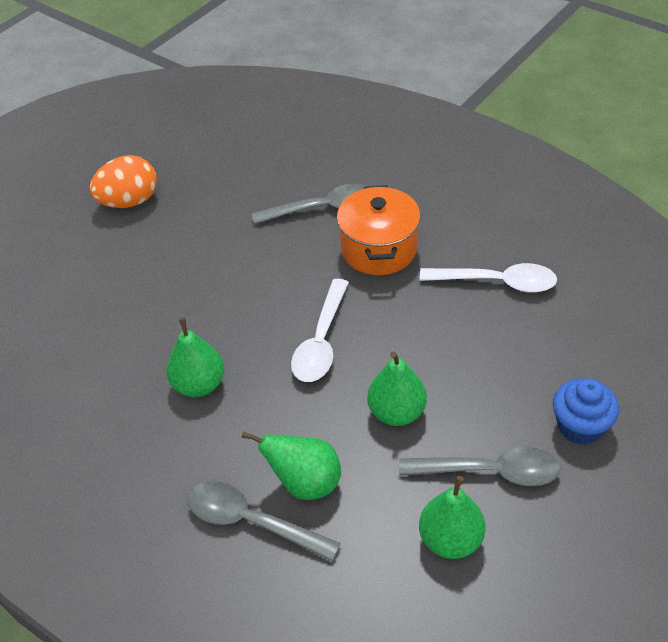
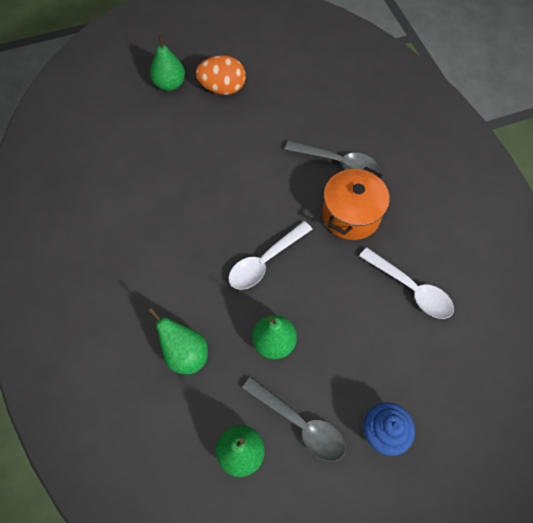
camera: 30 degrees right, 15 degrees up
(199, 384) = (173, 246): green pear -> green pear (170, 84)
(252, 522) = (138, 359): grey spoon -> none

